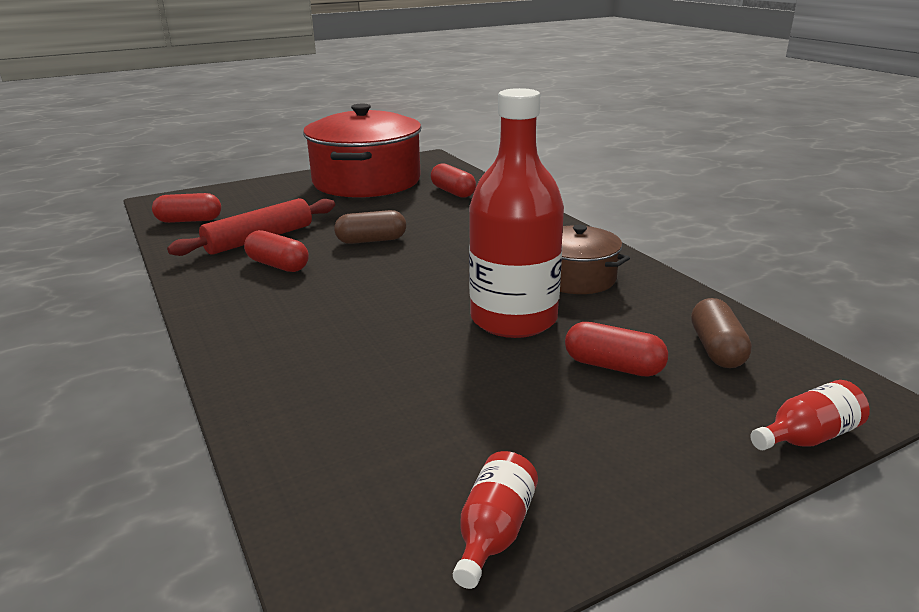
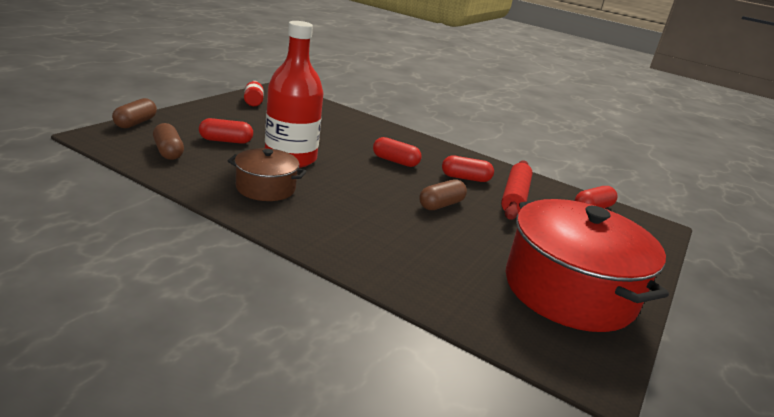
camera: 145 degrees right, 0 degrees up
(453, 192) = (458, 285): red capsule -> red capsule (395, 161)
(807, 437) = (135, 123): red bottle -> brown capsule

